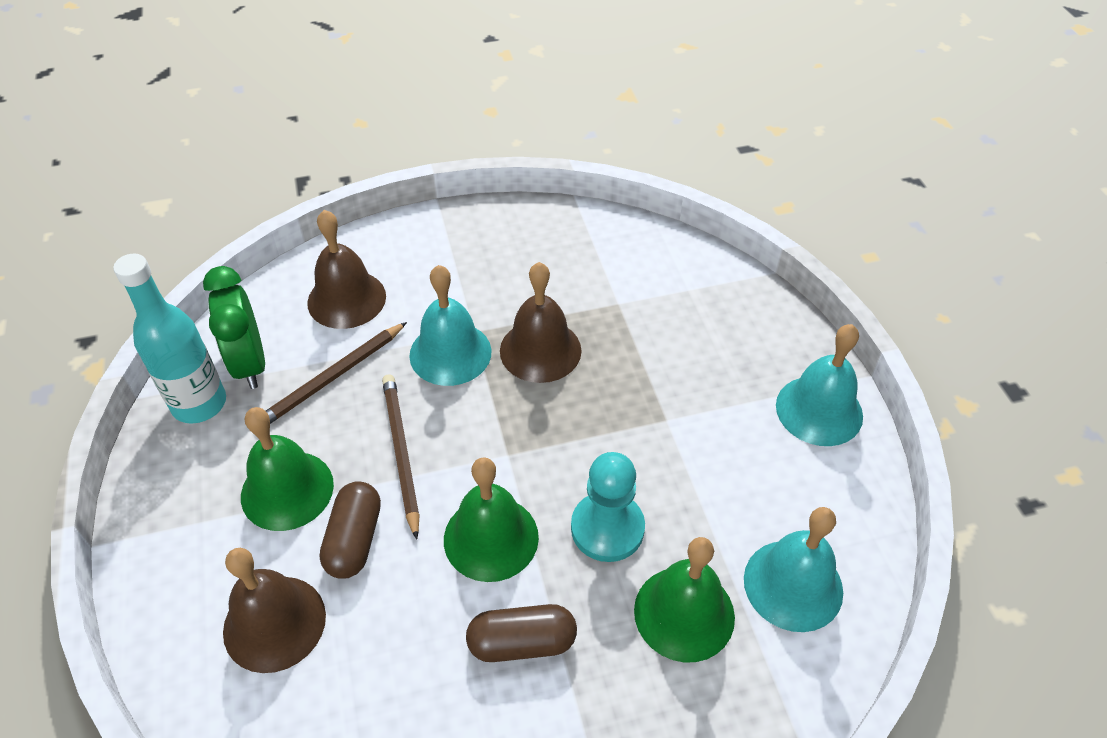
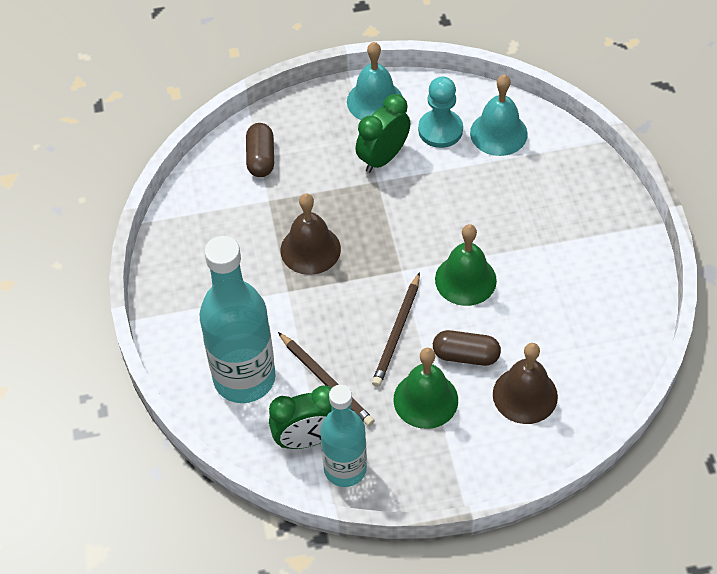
camera: 85 degrees left, 5 degrees up
(346, 299) = (244, 378): brown bell -> turquoise bottle
(401, 452) = (397, 332): brown pencil -> brown pencil turned 60 degrees counterclockwise
(450, 353) = (308, 305): turquoise bell -> none
(522, 642) = (535, 264): brown capsule -> brown capsule (260, 158)
(607, 528) = (460, 218): turquoise pawn -> turquoise pawn (440, 130)
(684, 613) = (516, 185): green bell -> none
(711, 424) = (383, 158): none -> green clock

